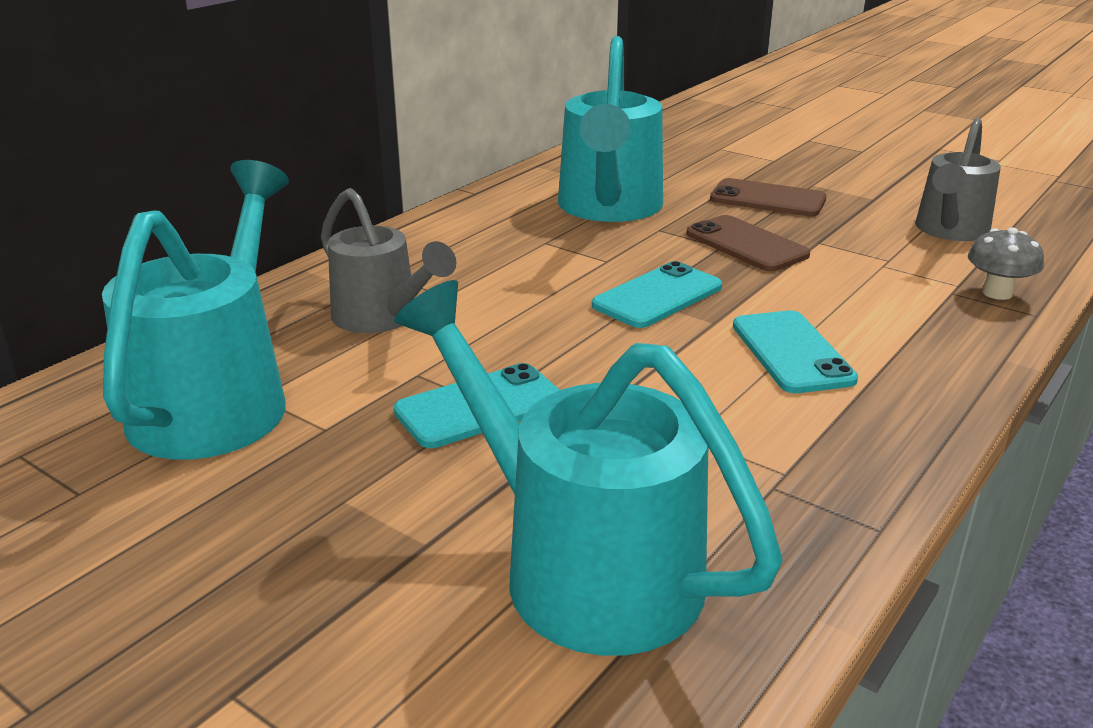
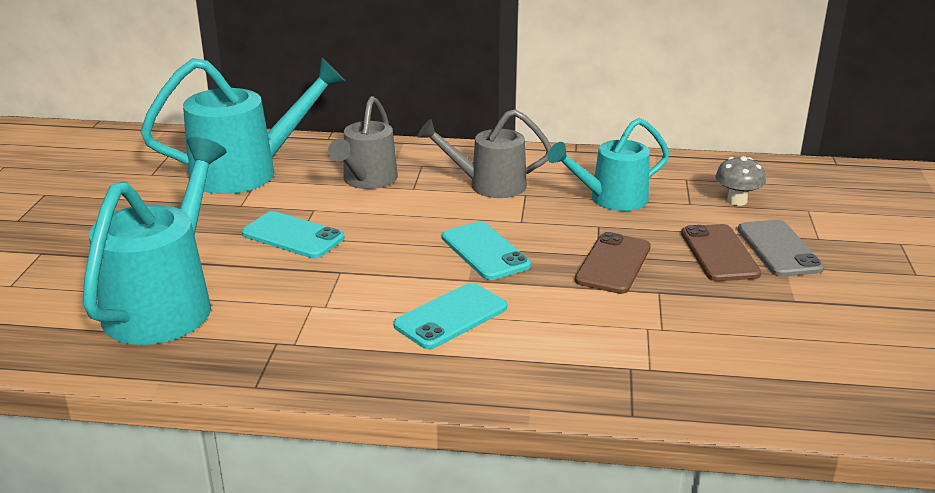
camera: 60 degrees right, 0 degrees up
(608, 208) = (610, 199): turquoise watering can -> turquoise watering can, size x0.64
(657, 296) = (485, 251): turquoise phone -> turquoise phone turned 45 degrees clockwise
(780, 177) = (779, 249): none -> grey phone
(949, 231) = (767, 349): grey watering can -> grey watering can (488, 185)
(997, 293) = (654, 390): grey mushroom -> grey mushroom (737, 201)

